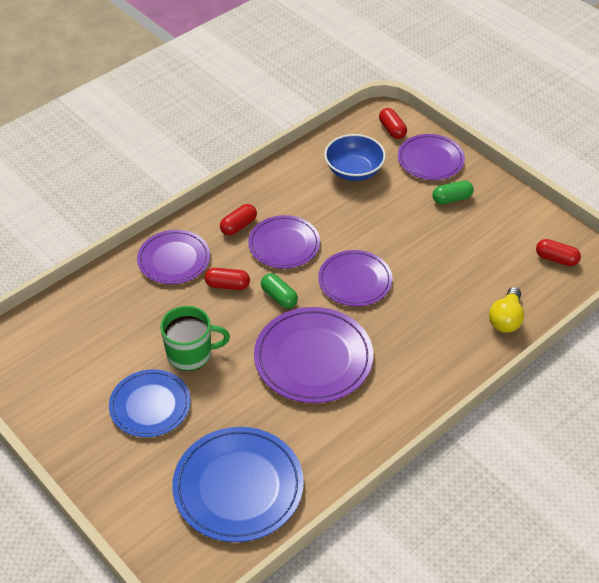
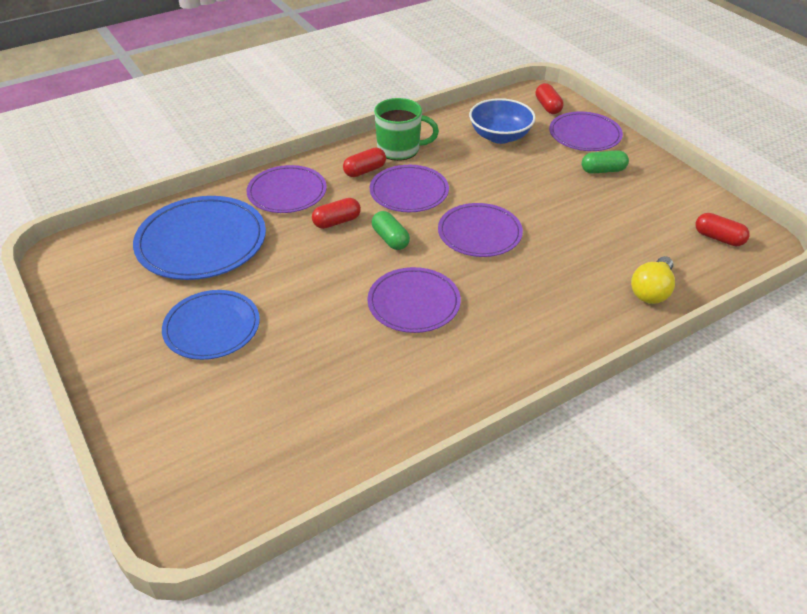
camera: 10 degrees right, 5 degrees down
(190, 354) = (275, 282): green mug -> green mug (400, 149)
(227, 285) = (337, 222): red capsule -> red capsule turned 45 degrees counterclockwise
(238, 486) = (285, 430): blue plate -> blue plate (201, 242)
(313, 358) = (414, 303): purple plate -> purple plate, size x0.66

